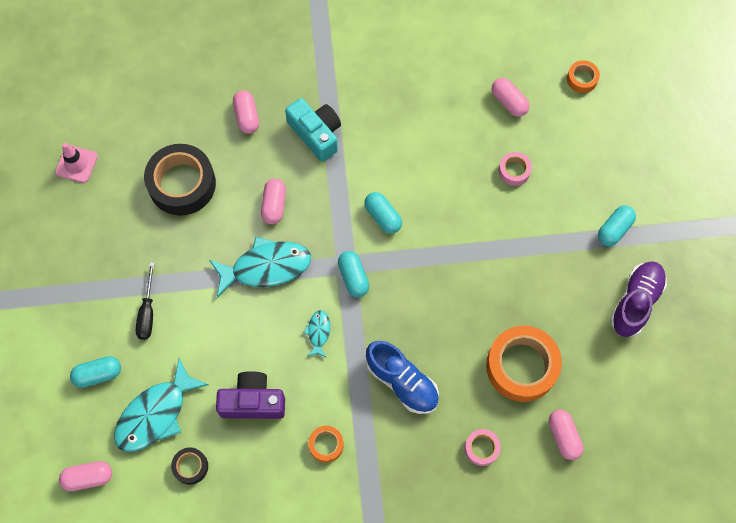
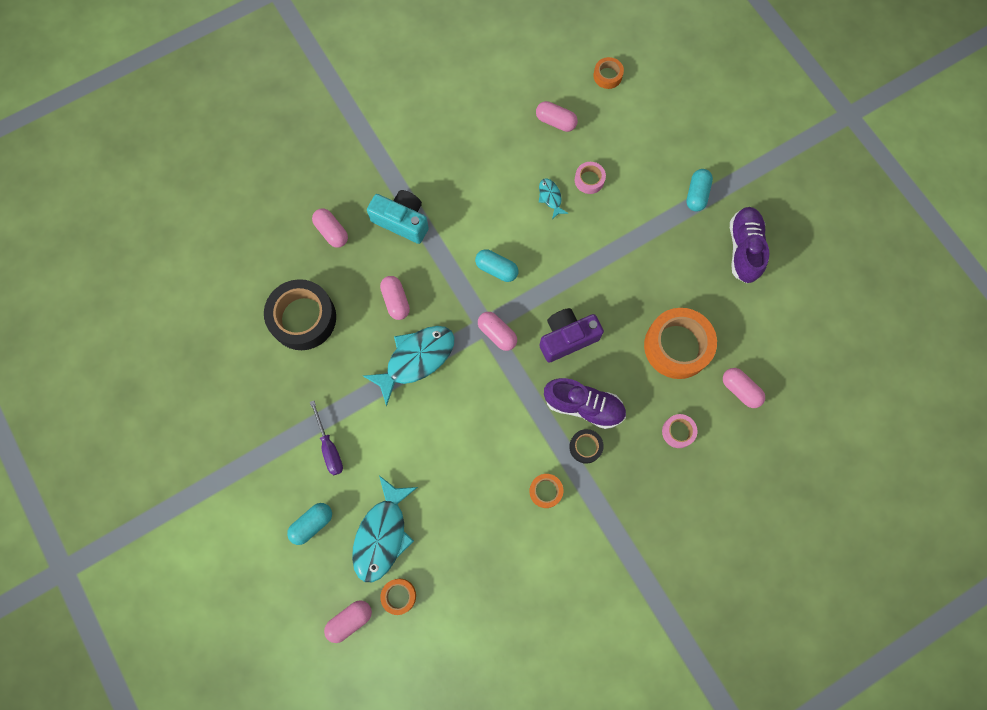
camera: 25 degrees left, 5 degrees up
(76, 164) = (196, 342): pink traffic cone -> none
(143, 477) = (399, 596): none -> orange tape
(147, 312) = (329, 447): black screwdriver -> purple screwdriver
(190, 466) = (437, 566): black tape -> black tape (585, 447)
(253, 401) = (463, 483): purple camera -> purple camera (567, 338)
(318, 332) = (490, 396): turquoise fish -> turquoise fish (550, 197)
(353, 277) = (497, 334): turquoise capsule -> pink capsule
(402, 382) = (583, 406): blue shoe -> purple shoe

